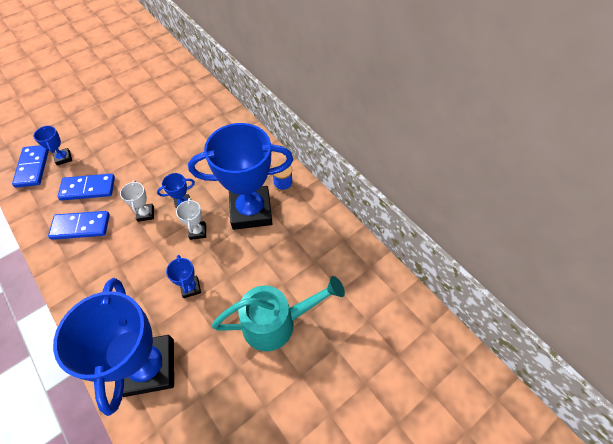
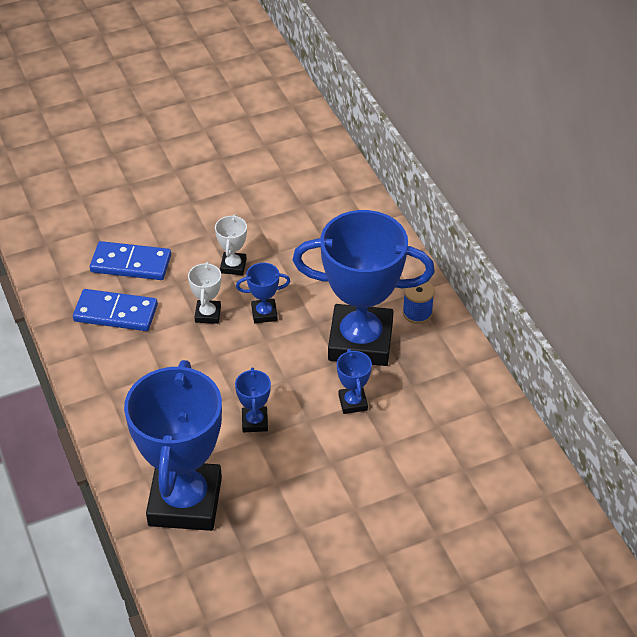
camera: 15 degrees right, 10 degrees down
(33, 167) = (56, 219): blue domino -> none
(63, 158) = (100, 214): blue trophy -> blue trophy (353, 402)
(198, 231) = (278, 353): white trophy -> white trophy (233, 266)
(276, 323) = (363, 489): turquoise watering can -> none

